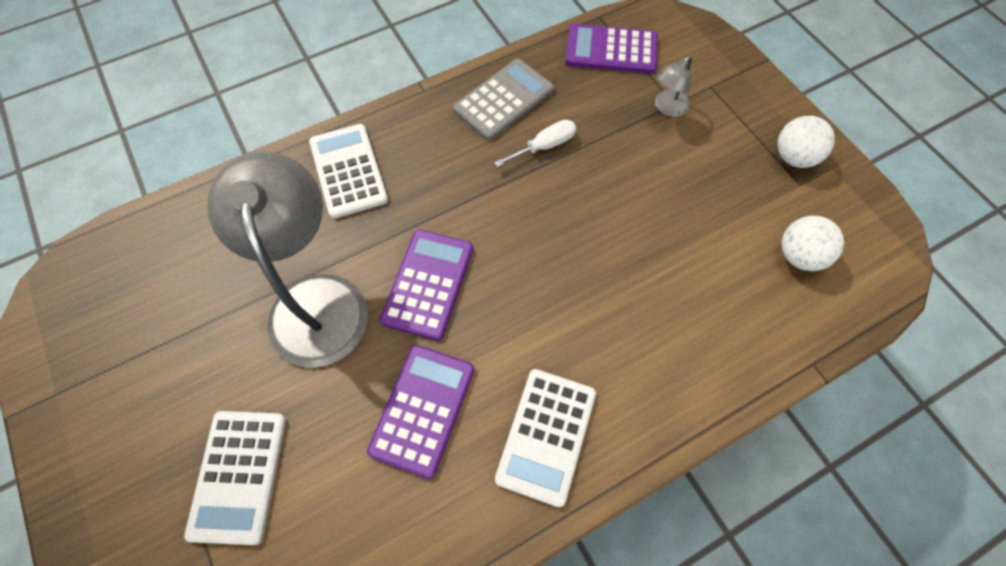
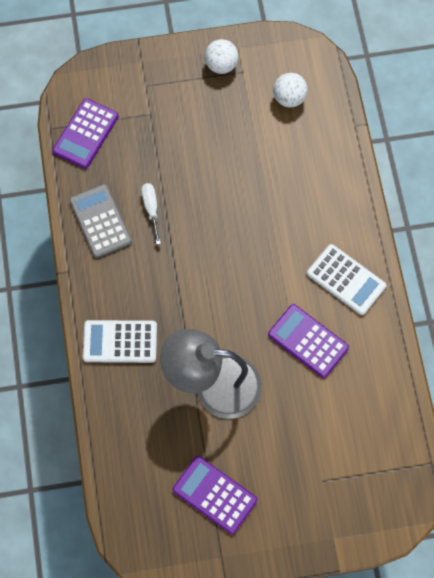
camera: 70 degrees left, 5 degrees up
(238, 475) = (311, 452): white calculator -> none
(428, 284) = (228, 314): purple calculator -> purple calculator (215, 494)
(667, 108) = (152, 120): grey lamp -> none

